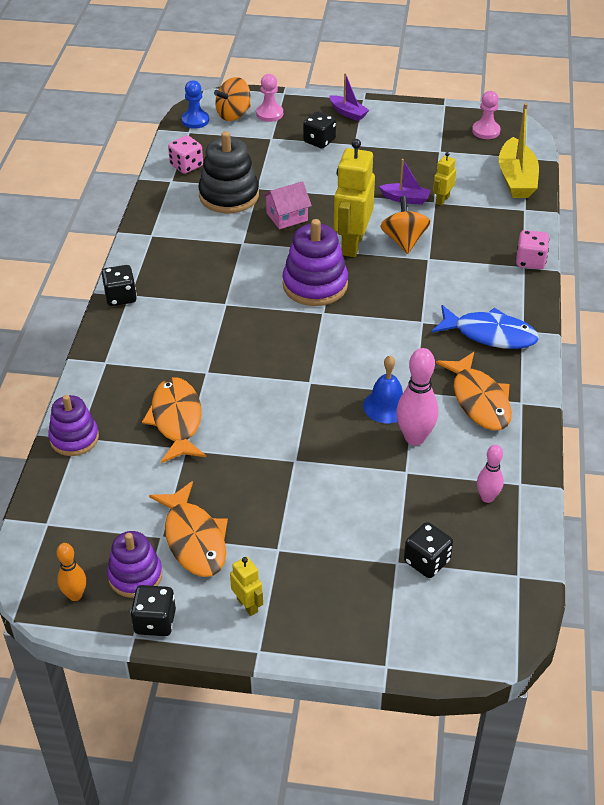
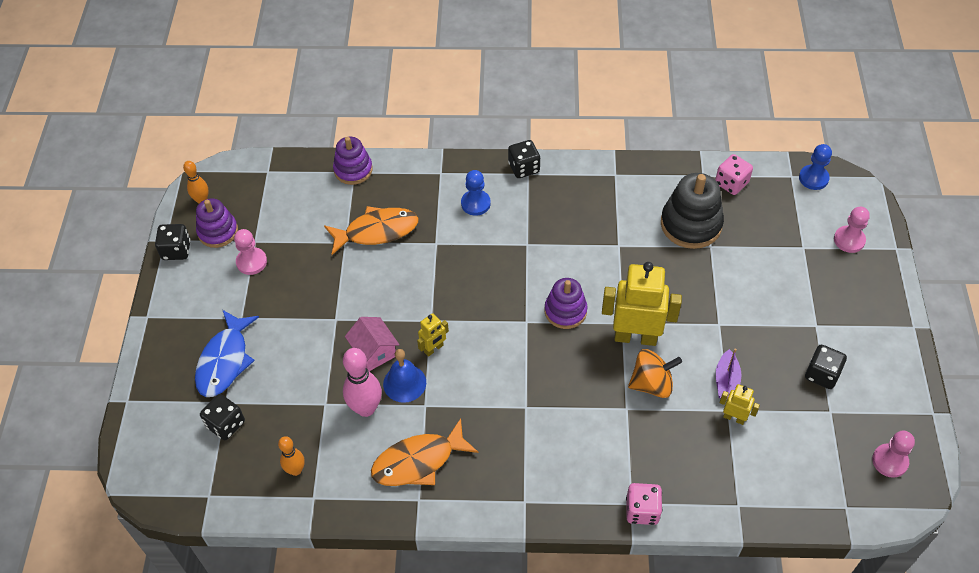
camera: 85 degrees right, 10 degrees up
(159, 337) = (475, 203): none -> blue pawn
(194, 539) = (251, 262): orange fish -> pink pawn
(233, 114) = (836, 209): orange spinning top -> none
(247, 605) = (188, 304): yellow robot -> yellow robot (434, 349)
(287, 216) = (668, 276): pink house -> pink house (374, 351)
(315, 285) = (565, 311): purple stacking toy -> purple stacking toy, size x0.66
(319, 141) = (812, 291): black dice -> black dice (822, 374)
(348, 113) = (877, 313): purple boat -> none
(487, 497) = (296, 470): pink bowling pin -> orange bowling pin
(490, 334) = (514, 470): blue fish -> blue fish (225, 361)
(516, 179) = (797, 496): yellow boat -> none

